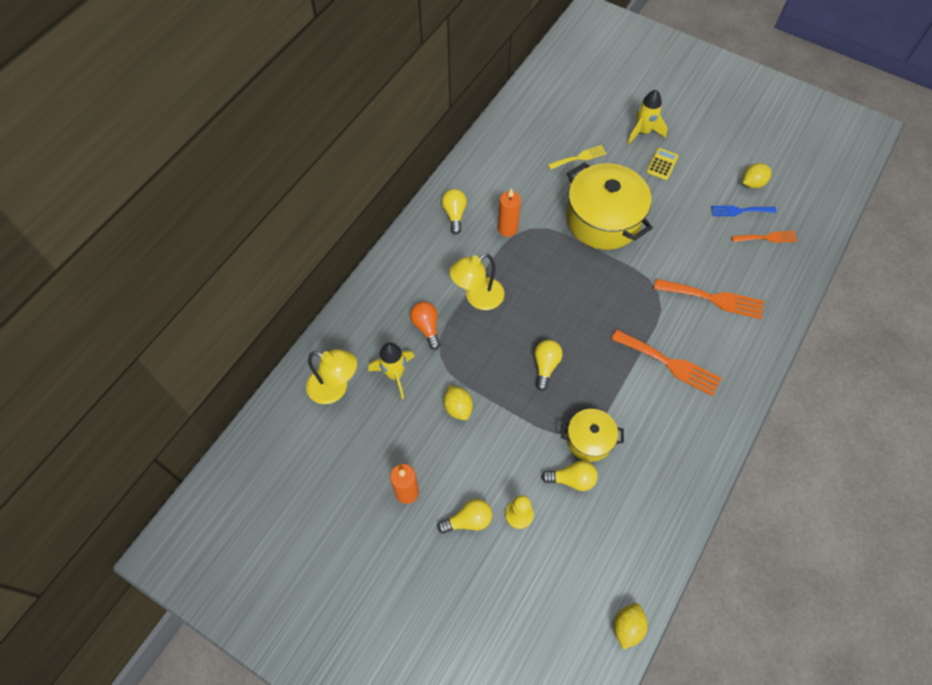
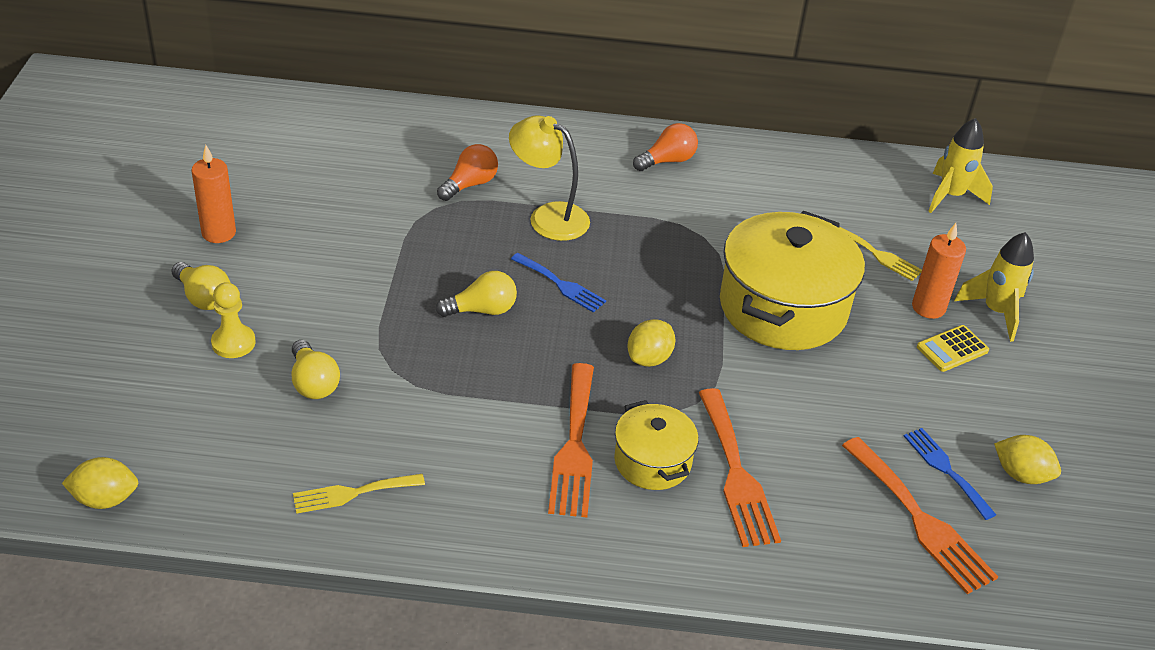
camera: 60 degrees right, 20 degrees down
(335, 388) = (333, 136): yellow lamp -> none
(395, 374) = (382, 177): yellow rocket -> yellow rocket (951, 196)
(454, 214) = (667, 161): yellow light bulb -> orange light bulb
(458, 408) = (365, 244): yellow lemon -> yellow lemon (649, 358)
(507, 229) = (684, 215): orange candle -> orange candle (928, 307)
(540, 316) = (561, 284): none -> blue fork
(589, 440) = (387, 385): yellow pot -> yellow pot (652, 461)
(662, 164) = (952, 349): yellow calculator -> yellow calculator turned 150 degrees clockwise
(667, 487) = (352, 493): none -> yellow fork
(767, 238) = (920, 520): orange fork -> orange fork, size x1.60

